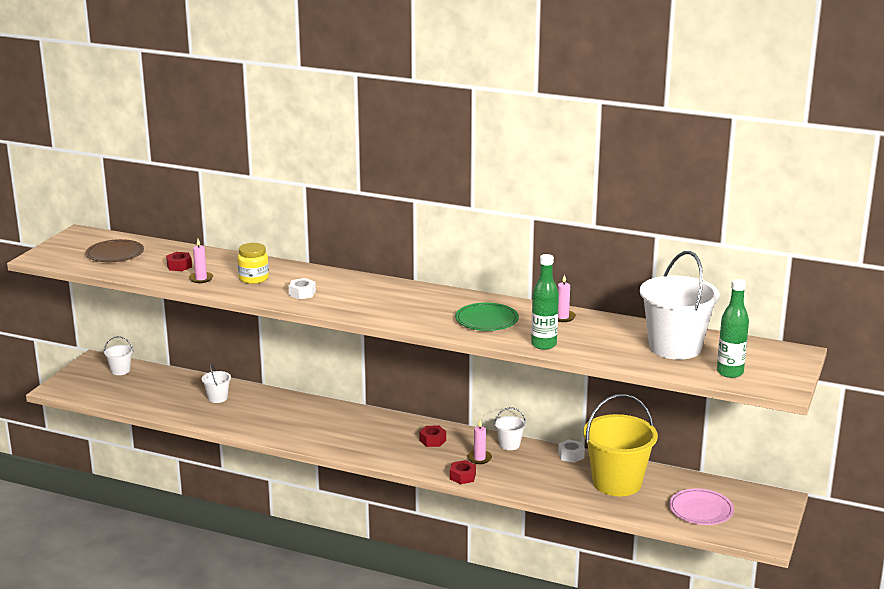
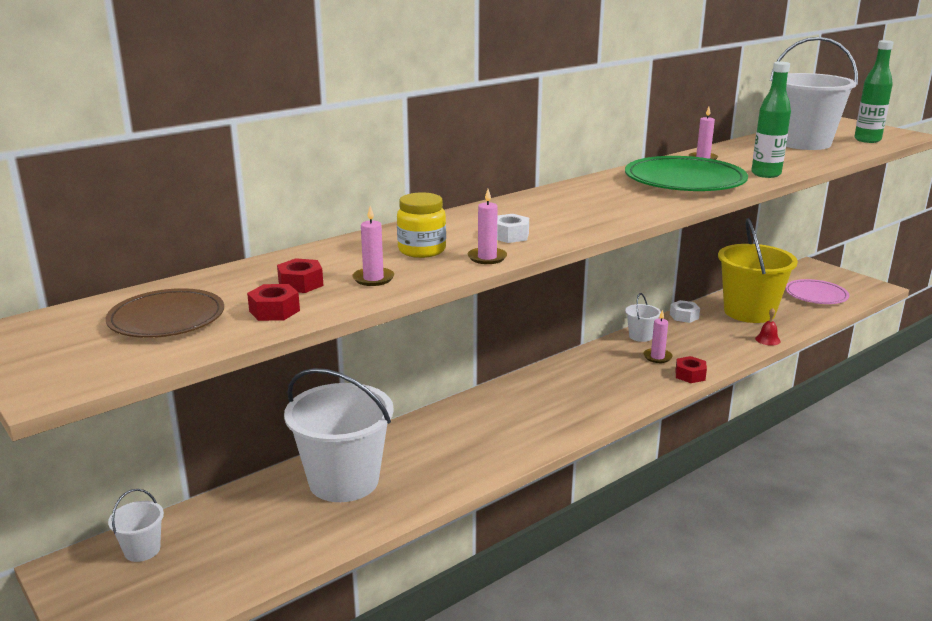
camera: 60 degrees left, 0 degrees up
(217, 398) = (344, 481): white bucket -> white bucket, size x2.25
(258, 296) = (487, 258): none -> pink candle
(432, 440) = (598, 370): red nut -> red nut (274, 311)
(486, 320) = (684, 181): green plate -> green plate, size x1.57
(567, 499) = (767, 340): none -> red bell

